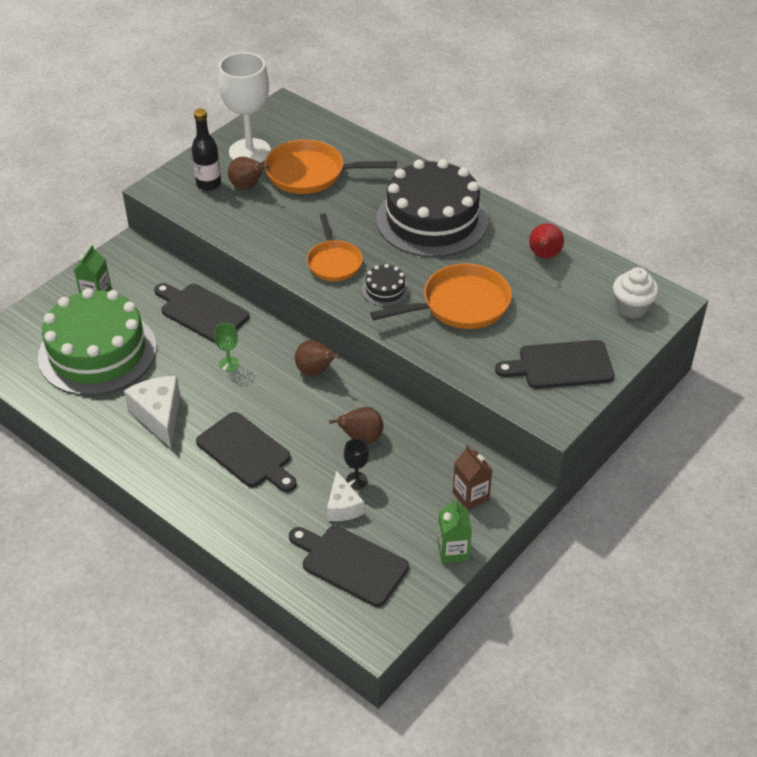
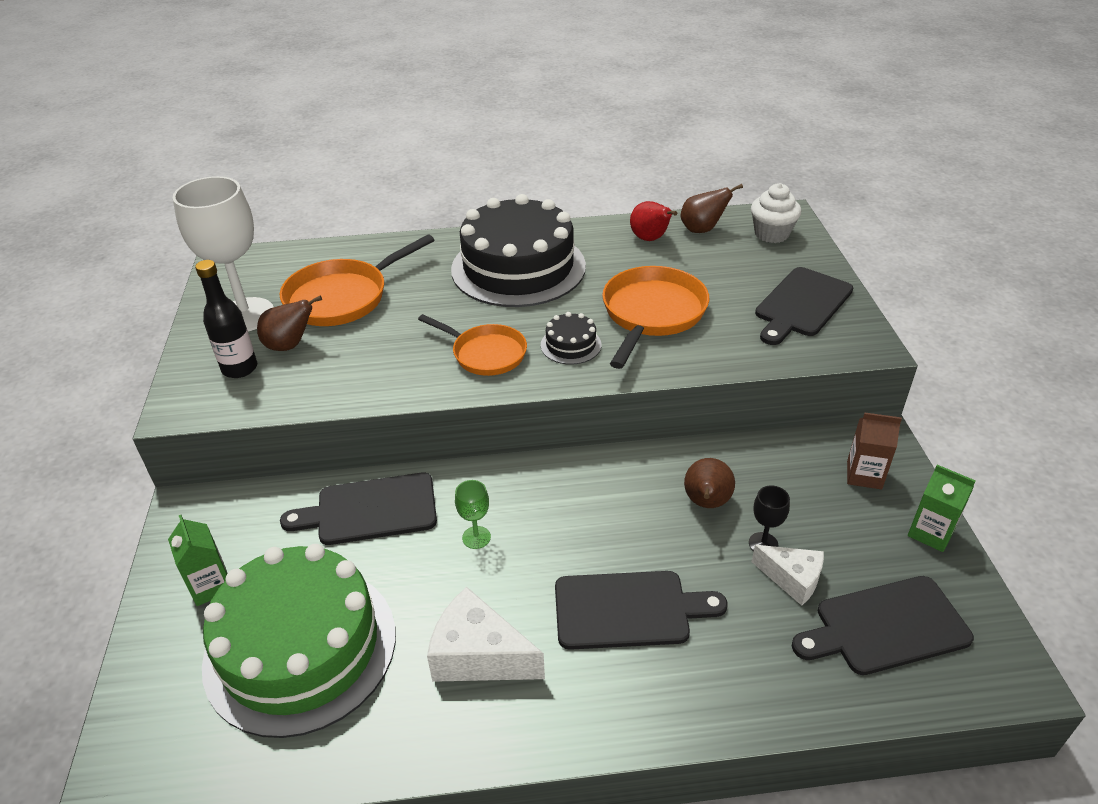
camera: 45 degrees left, 5 degrees down
(315, 371) = (572, 477): brown pear -> brown pear (702, 230)

